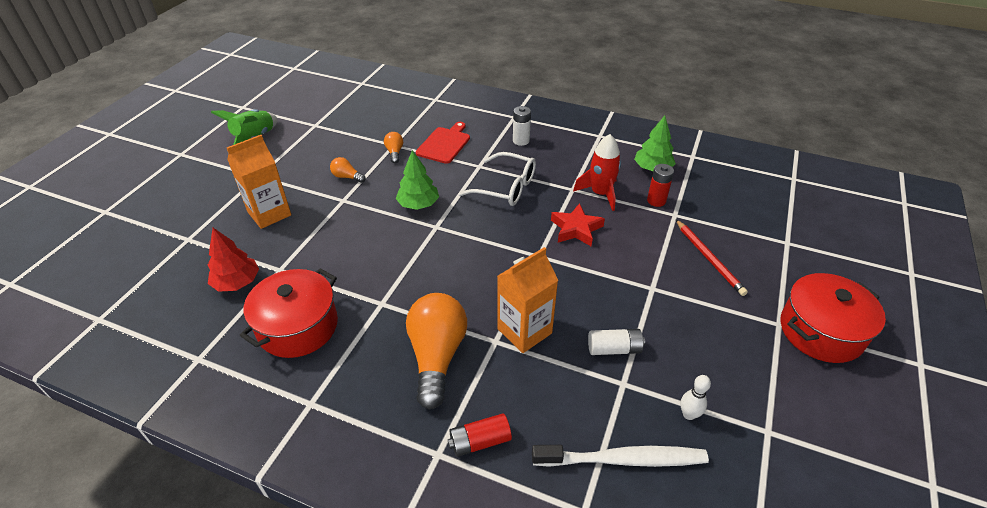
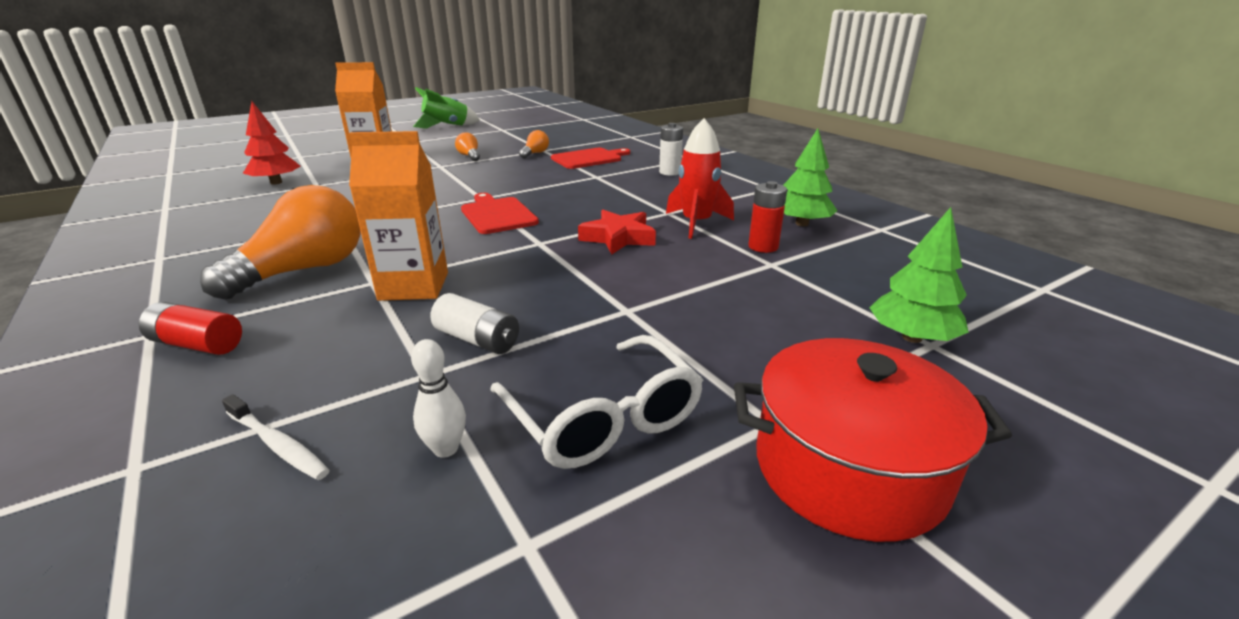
camera: 35 degrees right, 15 degrees down
(298, 327) = (255, 215): red pot -> none
(418, 204) = (494, 182): green tree -> green tree (912, 337)
(474, 240) = (497, 215): none -> red cutting board
(506, 187) = (596, 194): white glasses -> white glasses (603, 418)
(623, 459) = (278, 445): white toothbrush -> white toothbrush, size x0.53
(709, 258) = (758, 314): red pencil -> none

